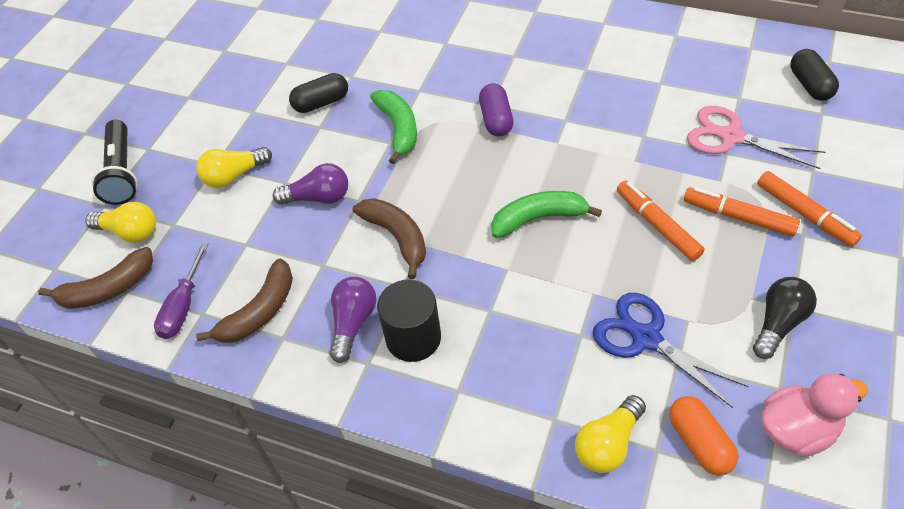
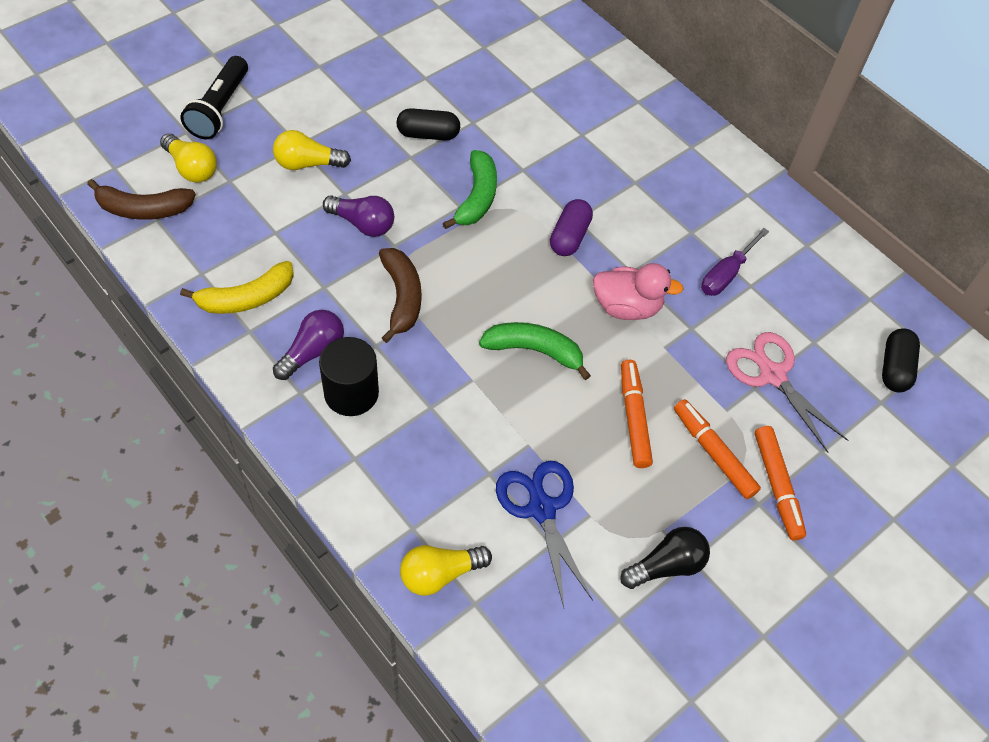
camera: 20 degrees right, 5 degrees up
(183, 306) = (191, 258): purple screwdriver -> purple screwdriver (726, 274)
(259, 312) = (246, 298): brown banana -> yellow banana
(699, 442) = (514, 619): orange capsule -> none
(797, 430) = (604, 660): pink duck -> pink duck (627, 307)

